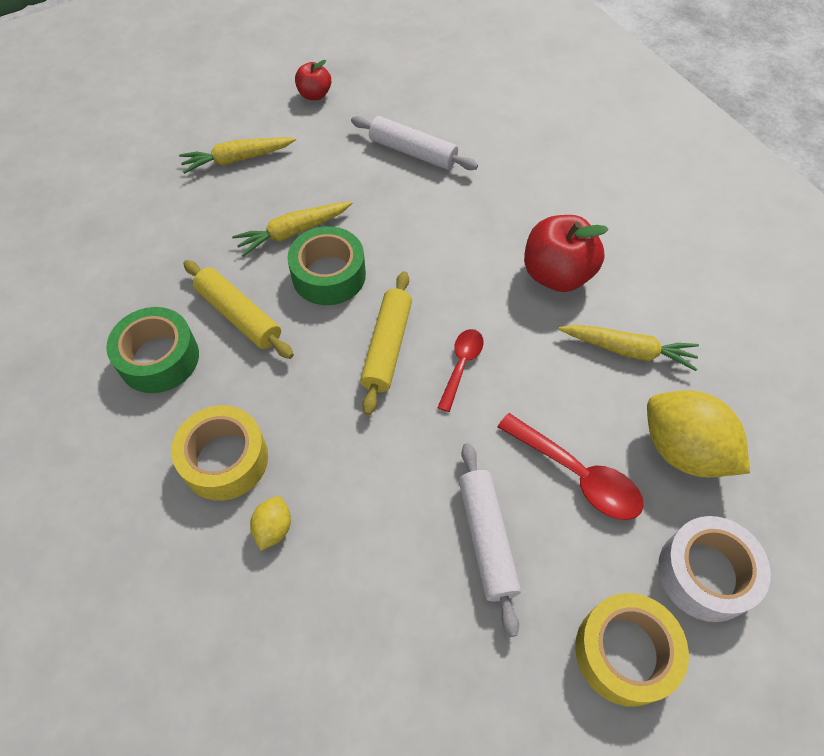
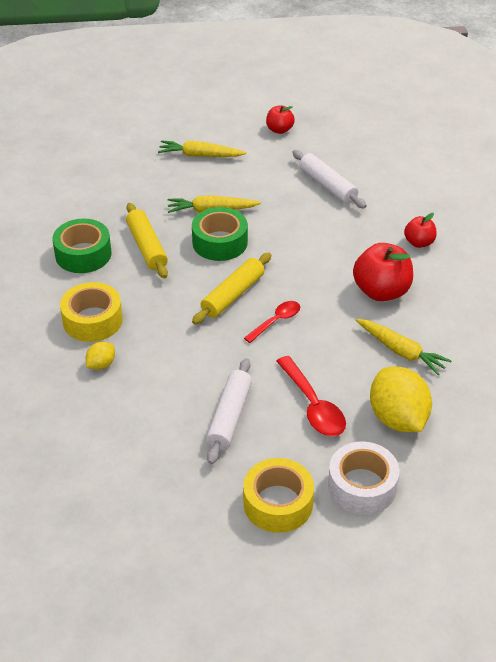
camera: 25 degrees right, 15 degrees down
(558, 193) = (419, 242): none -> red apple

